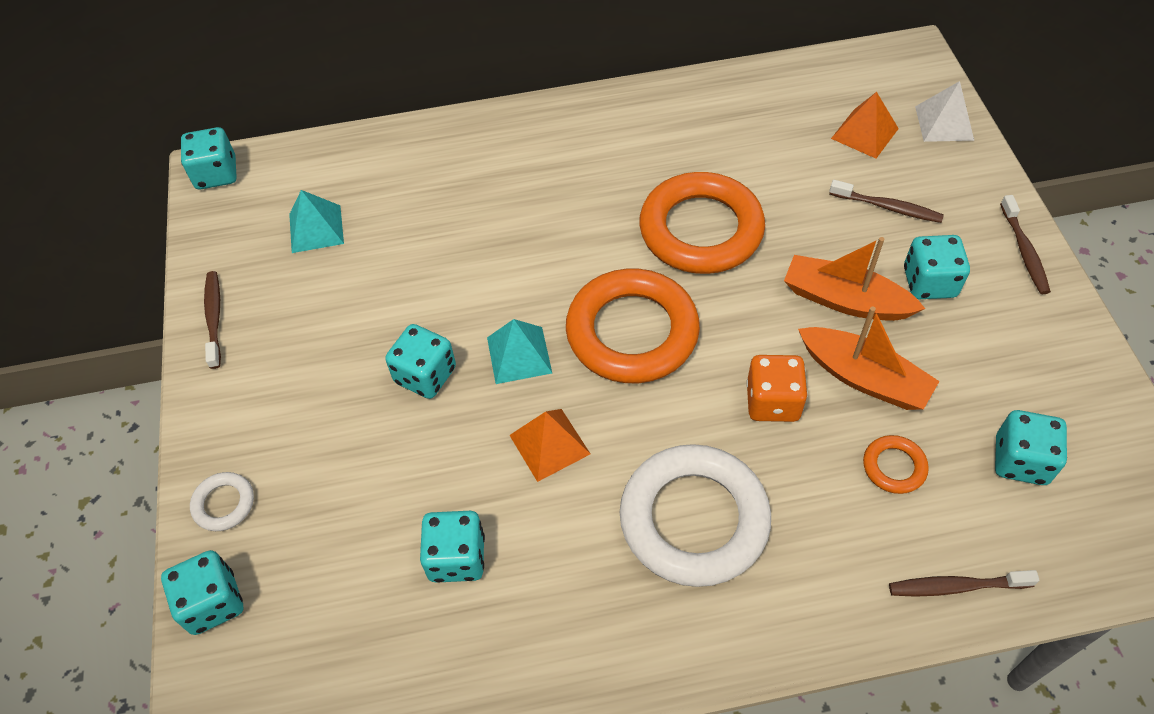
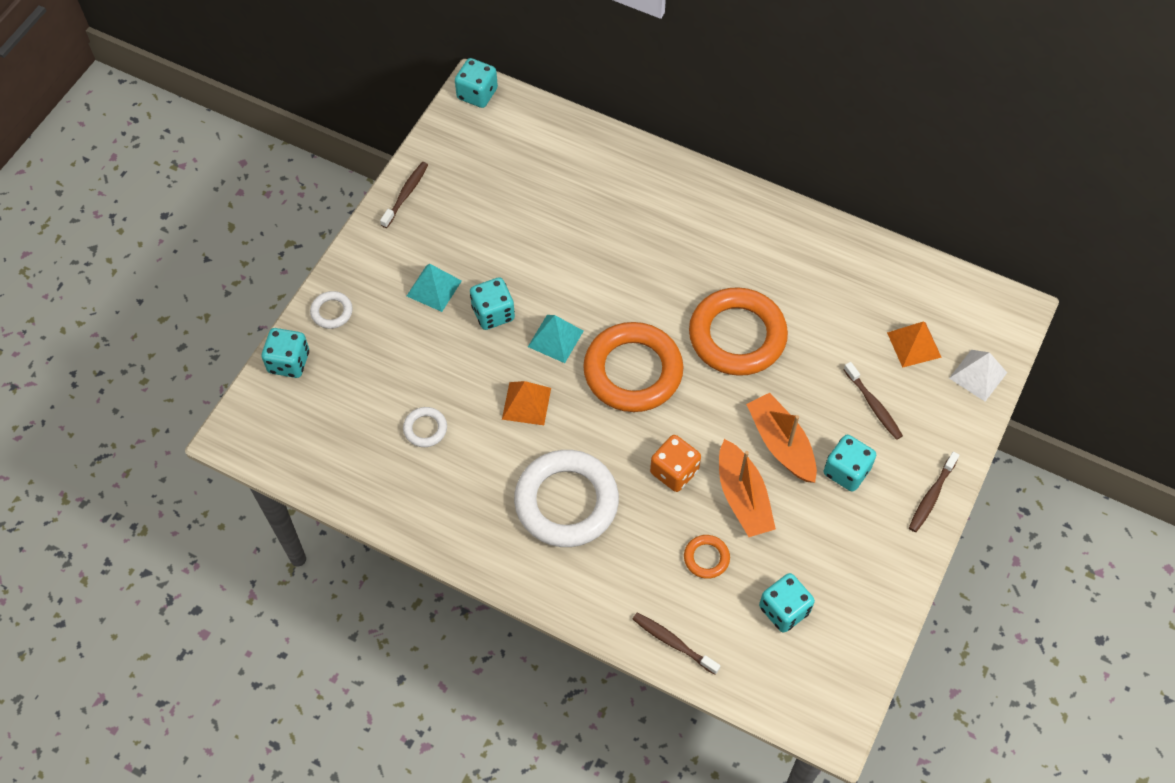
camera: 35 degrees right, 5 degrees up
(316, 228) = (506, 173): turquoise pyramid -> turquoise pyramid (434, 288)
(457, 558) = (425, 429): turquoise dice -> white ring

